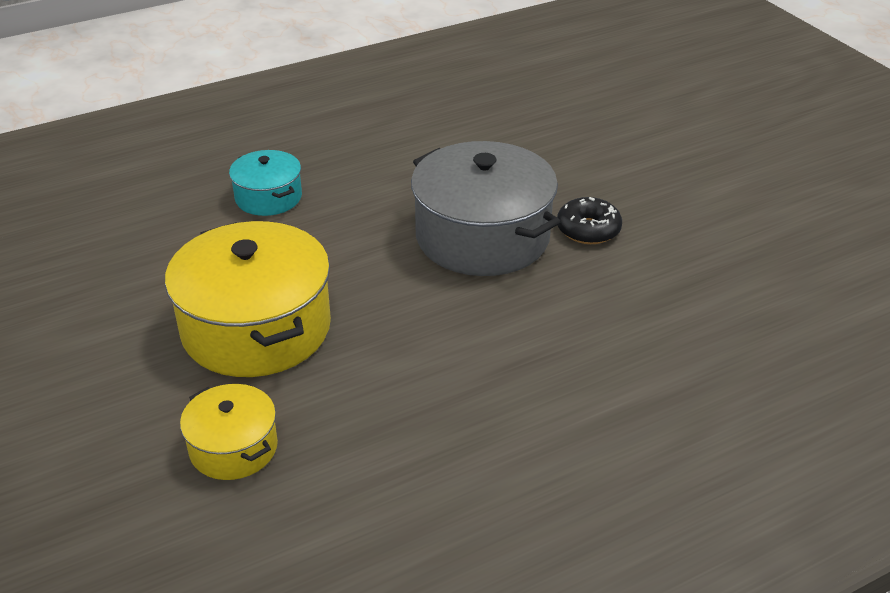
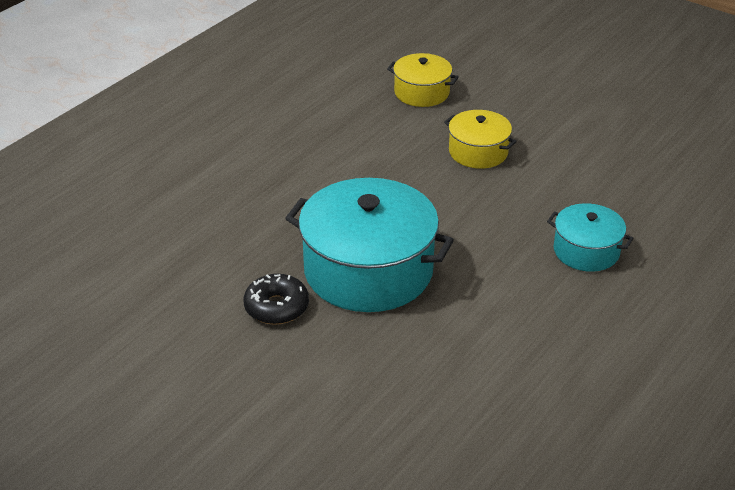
camera: 155 degrees right, 0 degrees up
(256, 328) = (478, 152): yellow pot -> yellow pot, size x0.52
(482, 236) = (368, 270): grey pot -> turquoise pot

